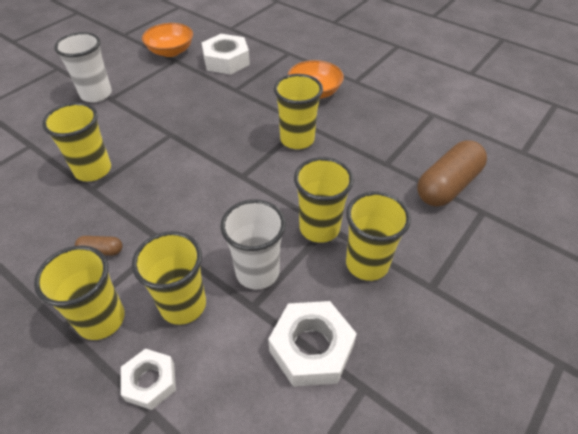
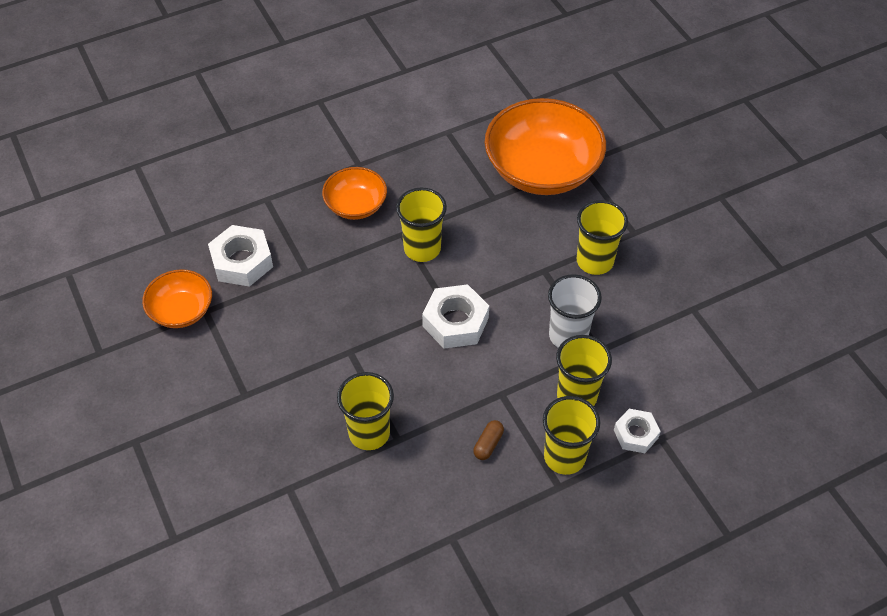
camera: 65 degrees left, 5 degrees up
(96, 94) = (227, 407): white cup -> none
(311, 348) = (651, 326): white nut -> white nut (455, 322)
(319, 228) = (543, 276): yellow cup -> none
(447, 185) = (542, 170): brown capsule -> orange bowl

